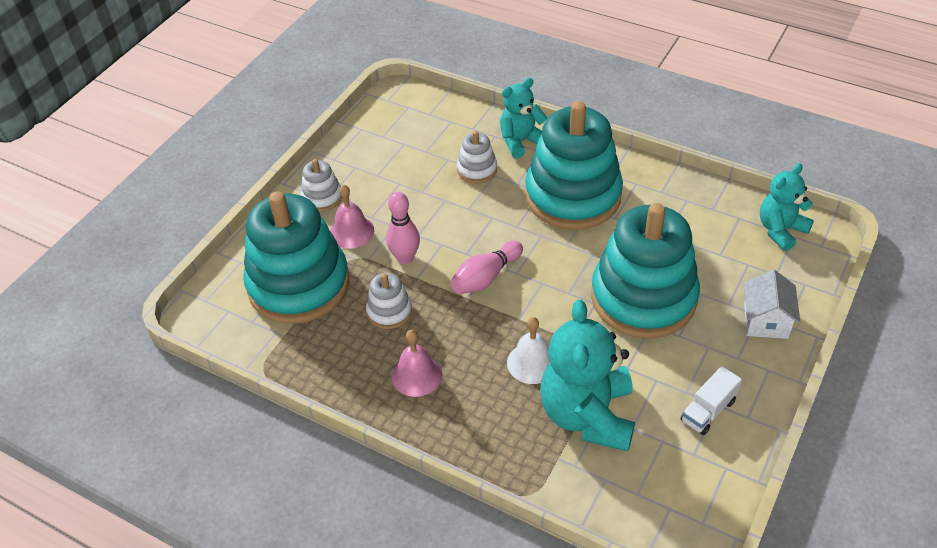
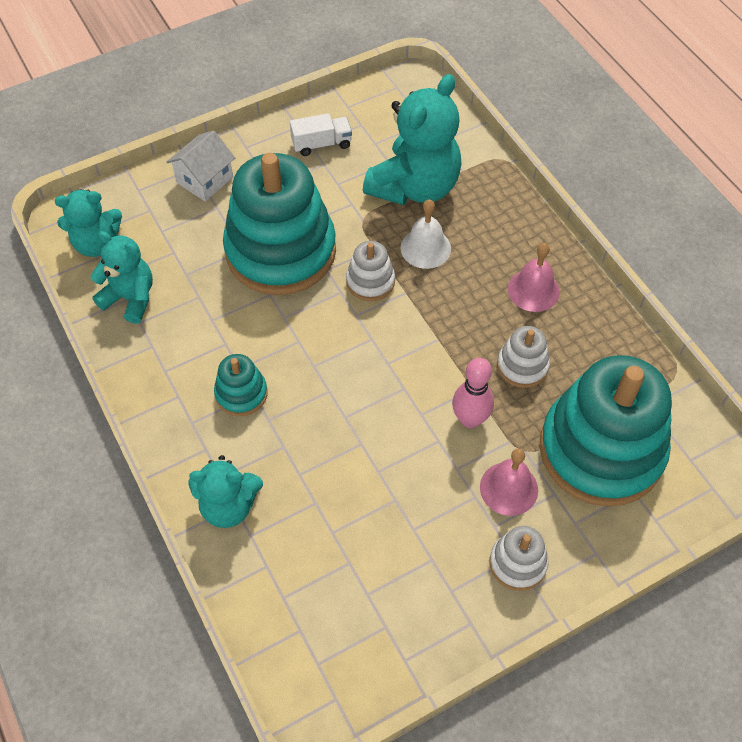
camera: 150 degrees left, 10 degrees up
(477, 169) = (311, 494): white stacking toy -> white stacking toy (370, 281)
(486, 277) = (404, 350): pink bowling pin -> none
(573, 196) = (241, 394): turquoise stacking toy -> turquoise stacking toy, size x0.43
(711, 210) = (130, 298): none -> turquoise teddy bear

